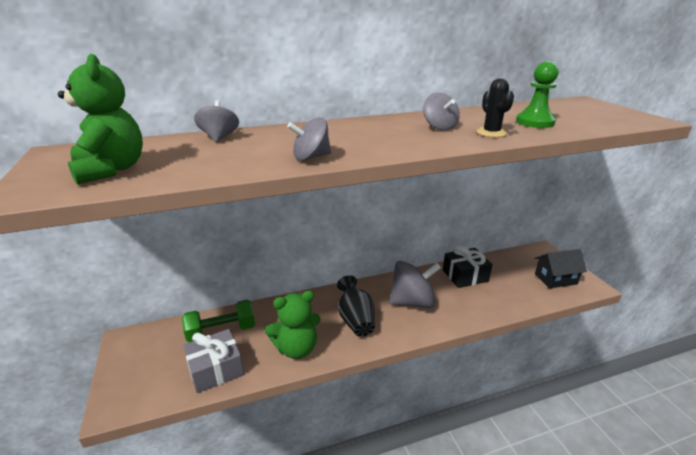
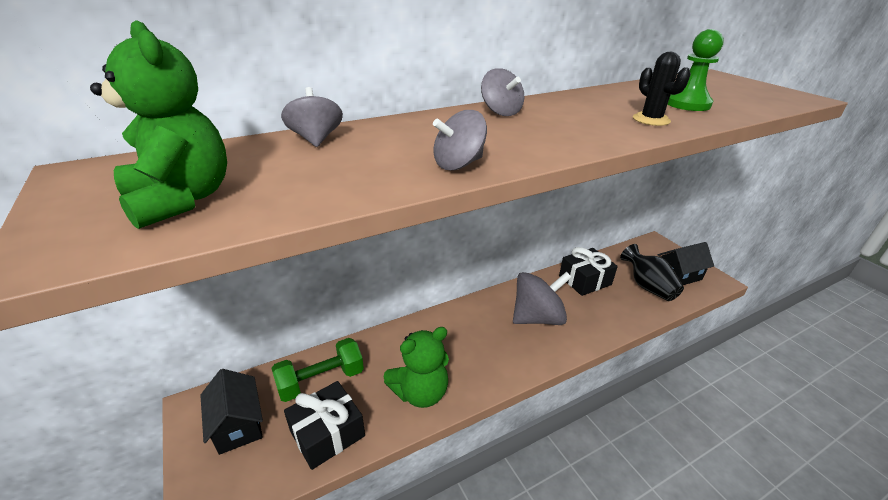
camera: 10 degrees left, 5 degrees up
(152, 355) = (238, 425): none -> black house
(216, 369) = (327, 433): grey gift -> black gift
(355, 320) = (480, 347): black vase -> black vase (647, 286)
(439, 127) = (586, 114): grey spinning top -> grey spinning top (501, 112)

